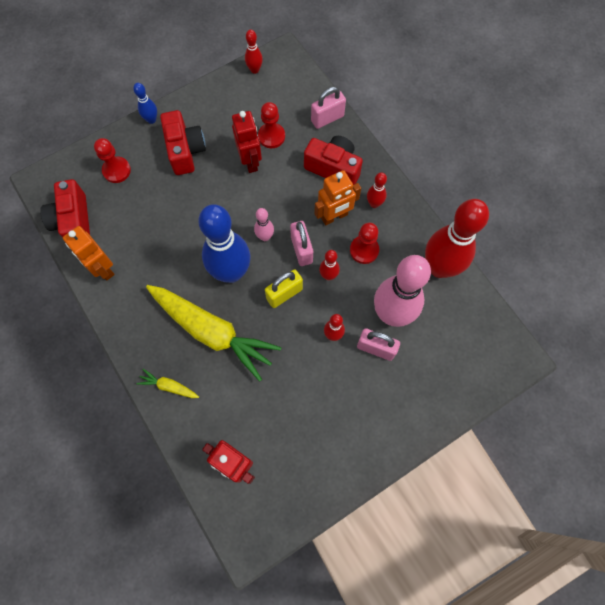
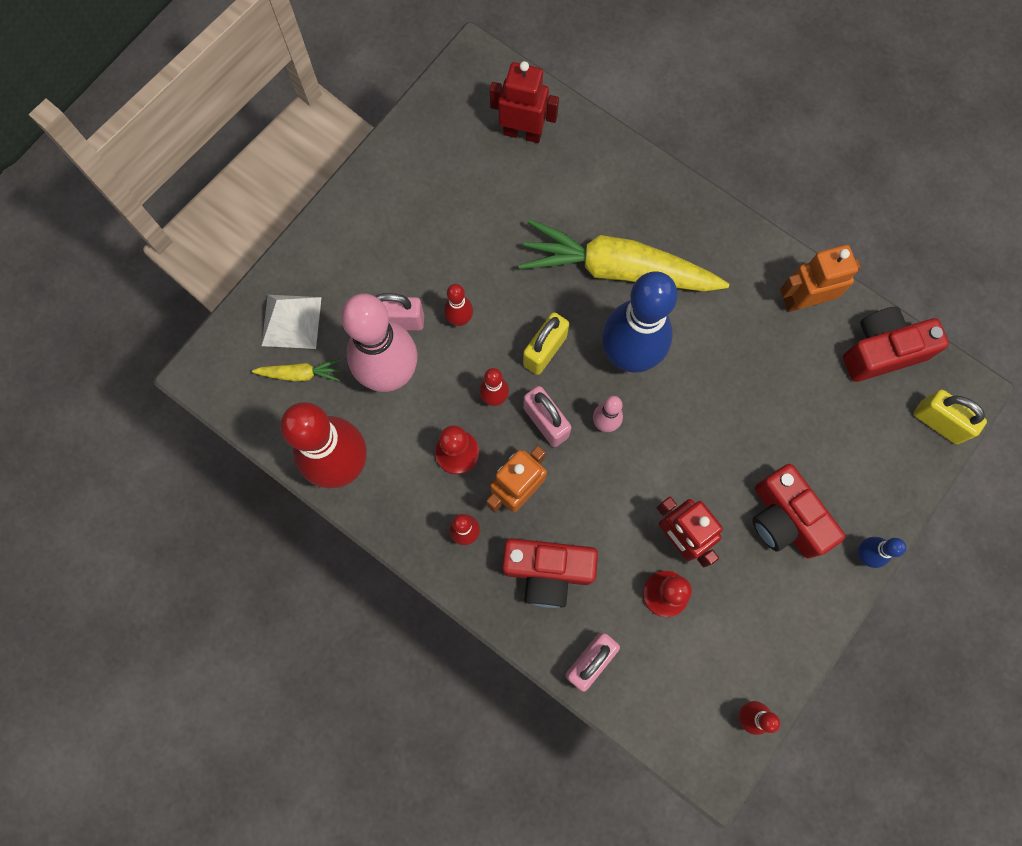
camera: 160 degrees right, 5 degrees up
(67, 171) = (938, 422): none -> yellow padlock
(73, 221) = (882, 351): red camera -> red camera turned 75 degrees counterclockwise
(103, 268) = (803, 300): orange robot -> orange robot turned 45 degrees counterclockwise
(116, 170) = (867, 449): red pawn -> none
(169, 386) = (640, 187): yellow carrot -> yellow carrot (300, 374)
(450, 374) = (291, 321): none -> white pyramid

